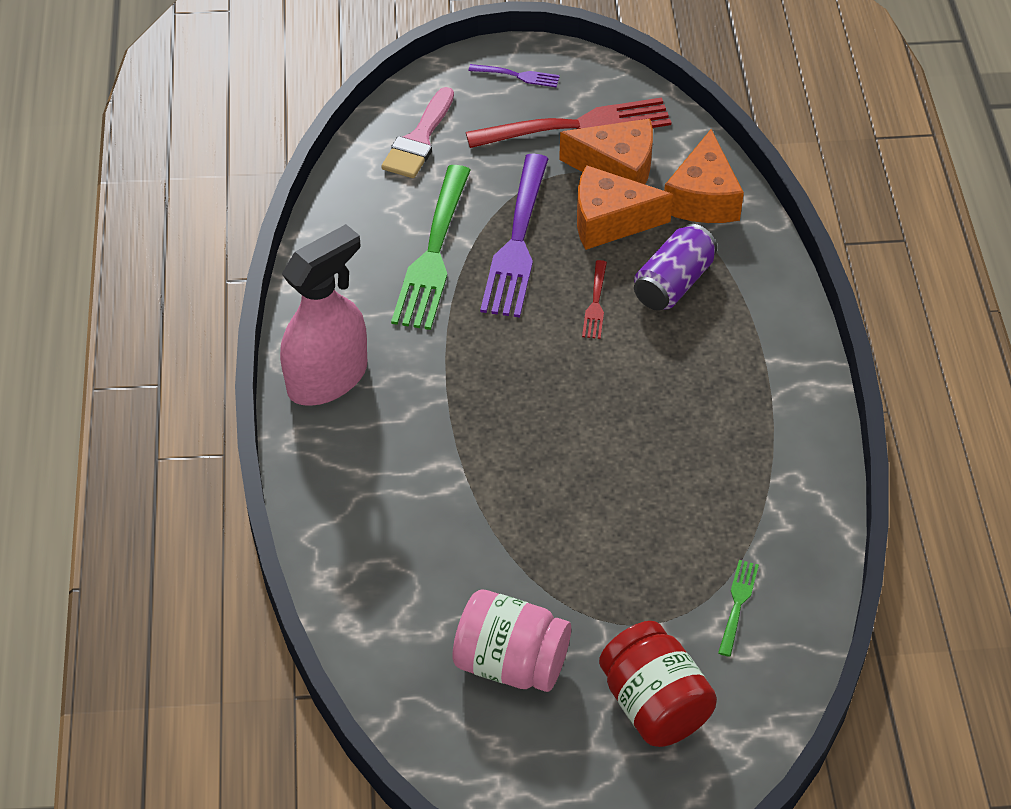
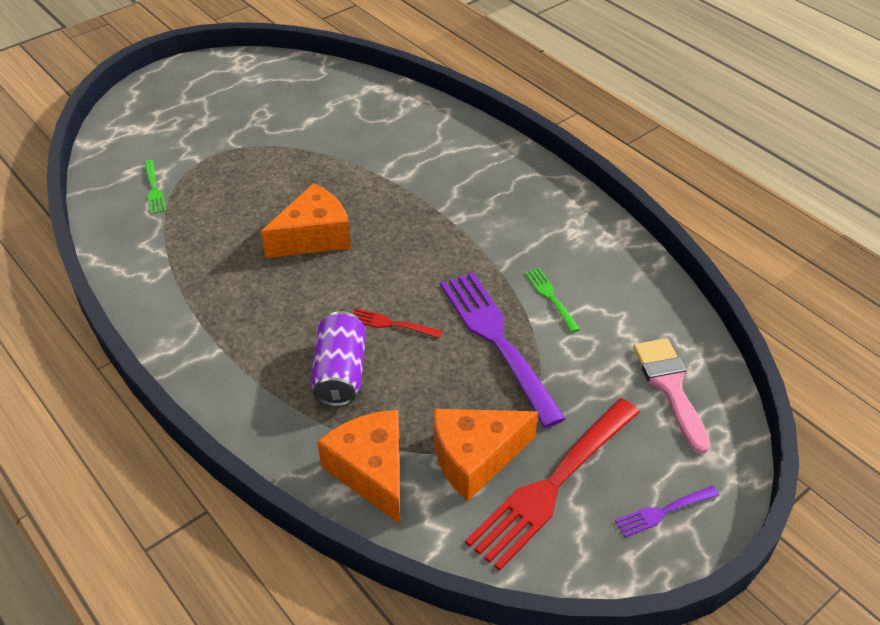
camera: 145 degrees right, 5 degrees down
(328, 378) = (528, 185): pink spray bottle -> none
(433, 253) = (551, 297): green fork -> green fork, size x0.45
(511, 662) = (276, 109): pink jar -> none
(595, 303) = (391, 324): red fork -> red fork turned 45 degrees counterclockwise
(610, 221) = (438, 400): orange cheese -> orange cheese (314, 237)
(654, 704) = (179, 126): red jar -> none

